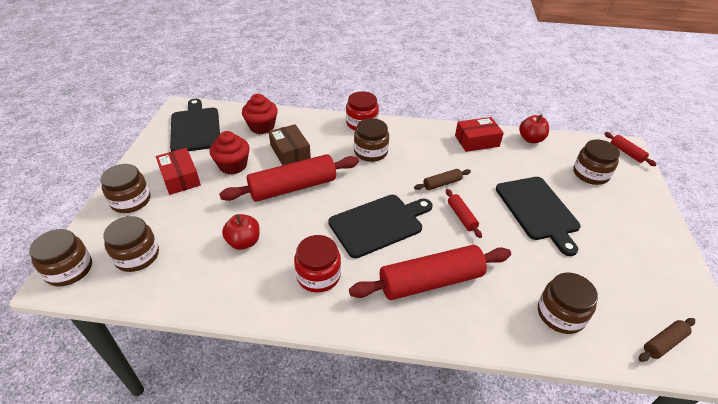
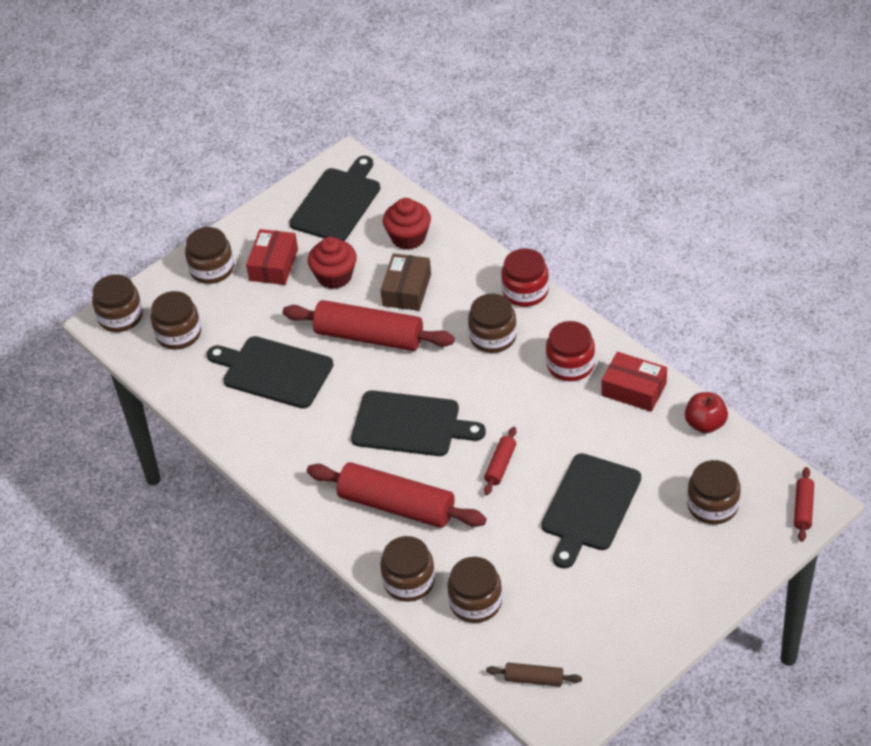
camera: 45 degrees right, 5 degrees up
(244, 242) = (273, 371): red apple -> black cutting board
(318, 275) = (307, 441): red jar -> red jar (570, 365)
(442, 184) = (525, 419): brown rolling pin -> none
(503, 331) = (409, 581): none -> brown jar

